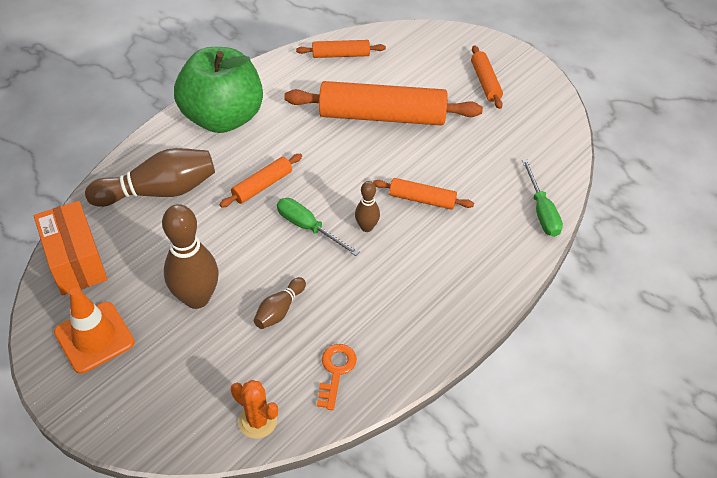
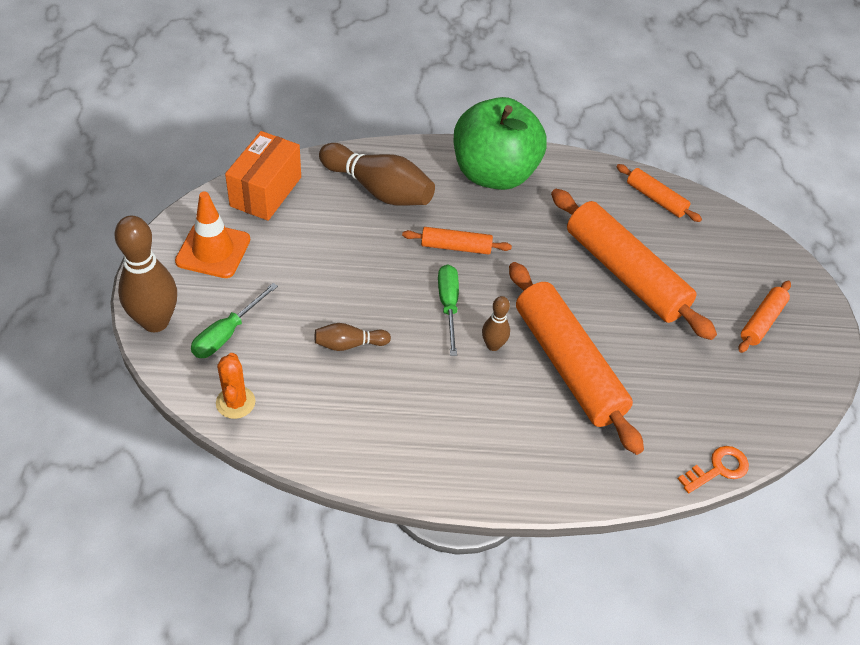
camera: 45 degrees right, 0 degrees up
(197, 298) = (306, 284): brown bowling pin -> brown bowling pin (155, 321)
(336, 371) = (329, 423): orange key -> orange key (718, 469)
(422, 199) = (568, 365): orange rolling pin -> orange rolling pin, size x2.06
(541, 211) = (662, 467): green screwdriver -> green screwdriver (227, 334)

